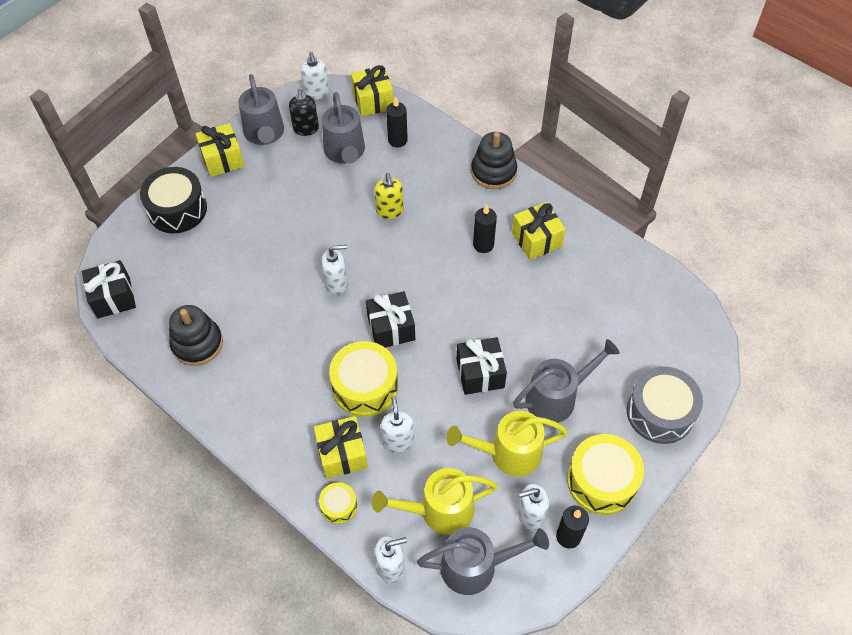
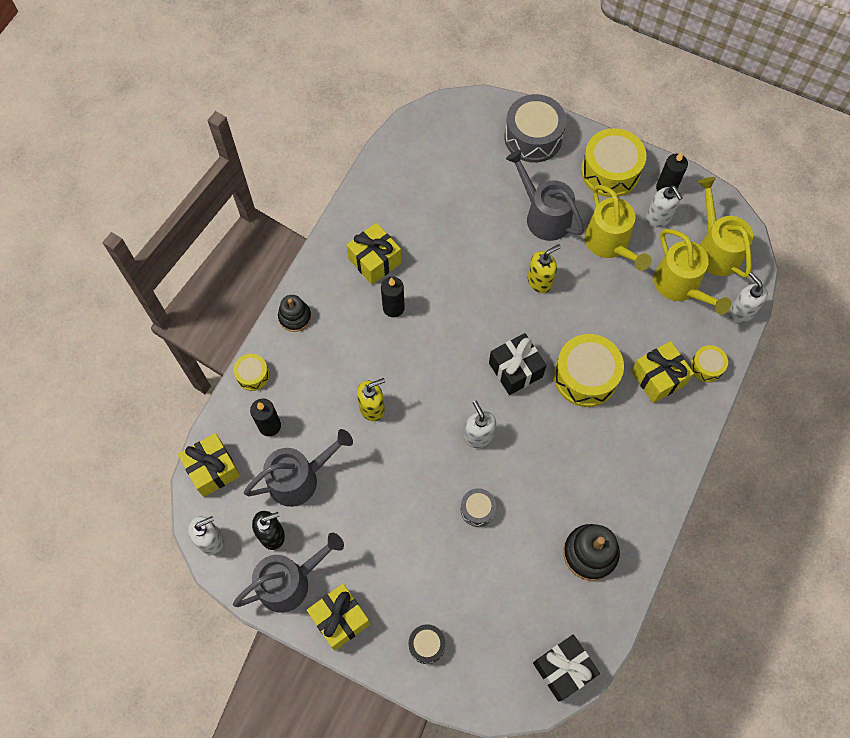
camera: 105 degrees left, 10 degrees up
(177, 209) = (426, 645): black drum -> black drum, size x0.51
(271, 268) = (477, 509): none -> grey drum
(398, 441) = (629, 334): white soap dispenser -> none
(446, 136) = (253, 375): none -> yellow drum
(476, 566) = (716, 249): grey watering can -> yellow watering can
(480, 373) = (540, 281): black gift -> yellow soap dispenser
(493, 172) = (295, 317): black stacking toy -> black stacking toy, size x0.65

